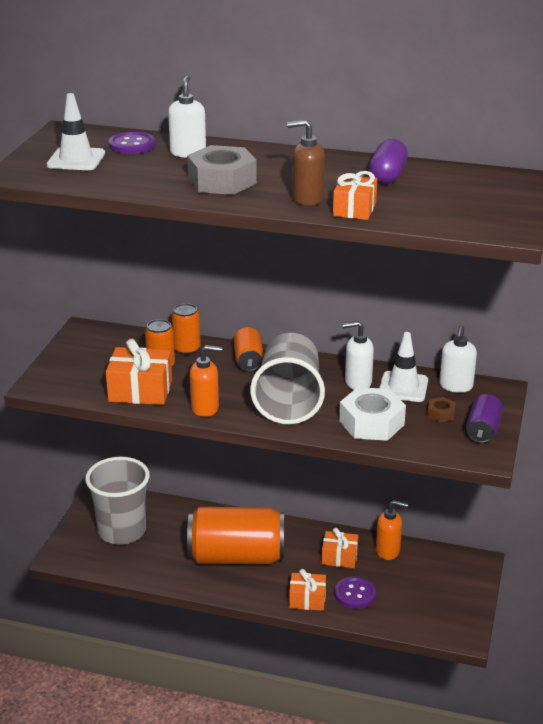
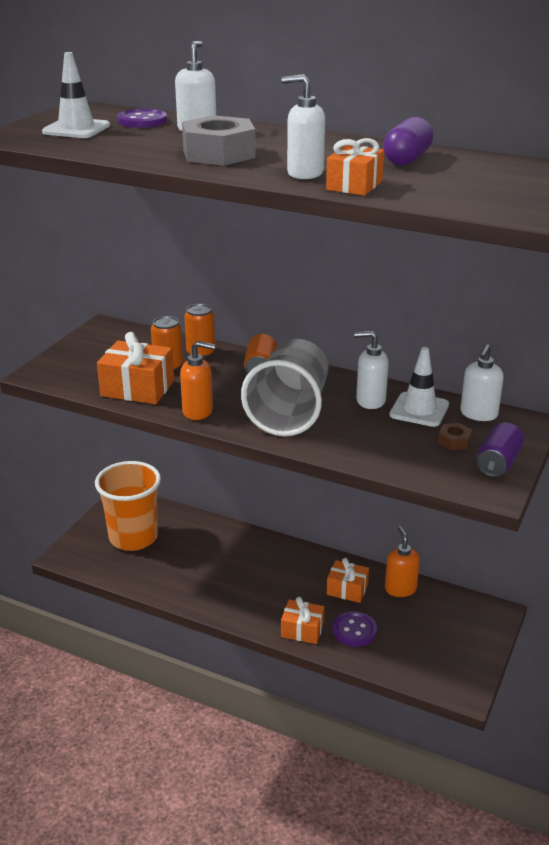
camera: 10 degrees right, 0 degrees up
(122, 531) = (133, 537): grey cup -> orange cup
(236, 556) = (240, 576): orange can -> none
(307, 199) = (304, 173): brown soap dispenser -> white soap dispenser
(371, 423) = (373, 443): white nut -> none
(388, 551) = (400, 589): orange soap dispenser -> orange soap dispenser turned 120 degrees counterclockwise

